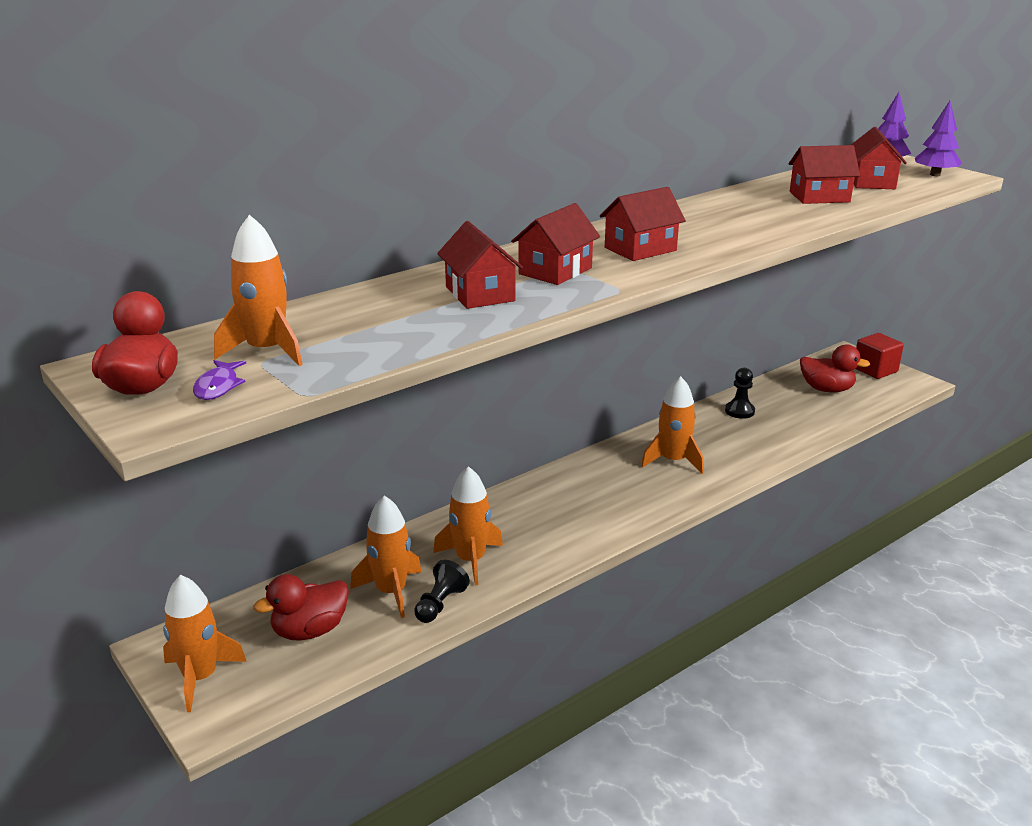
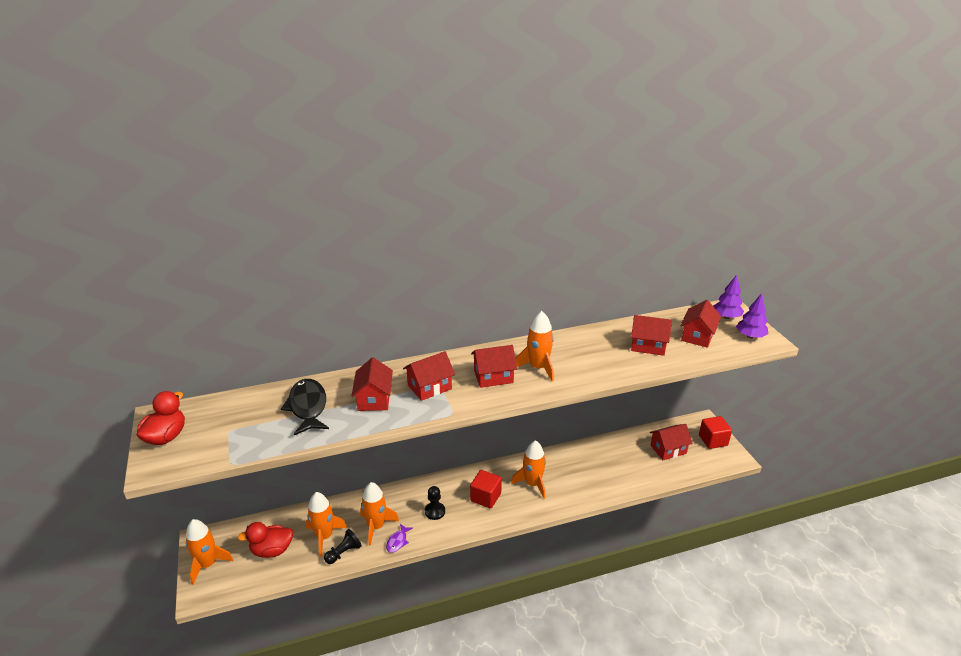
camera: 20 degrees right, 5 degrees up
(218, 386) = (198, 446): purple fish -> purple fish (397, 541)
(267, 351) = (238, 422): orange rocket -> orange rocket (538, 367)
(376, 317) = (308, 407): none -> black fish
(616, 489) = (485, 497): none -> red cube
(739, 411) = (599, 454): black pawn -> black pawn (435, 511)
(826, 389) = (668, 449): red duck -> red house

